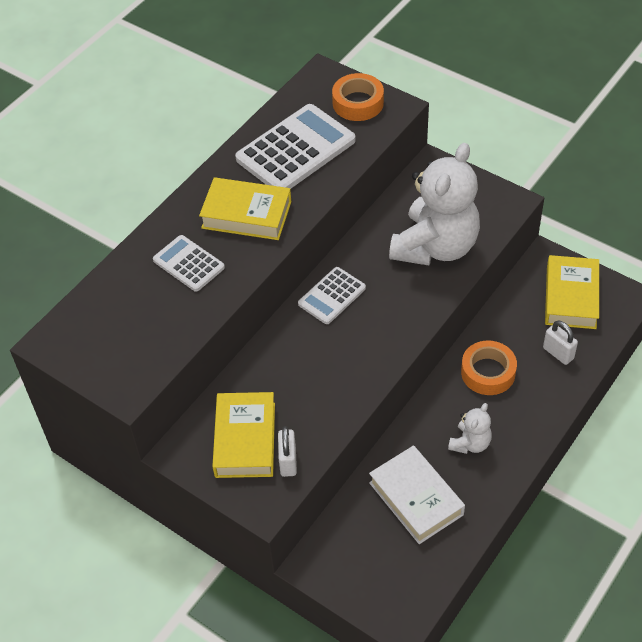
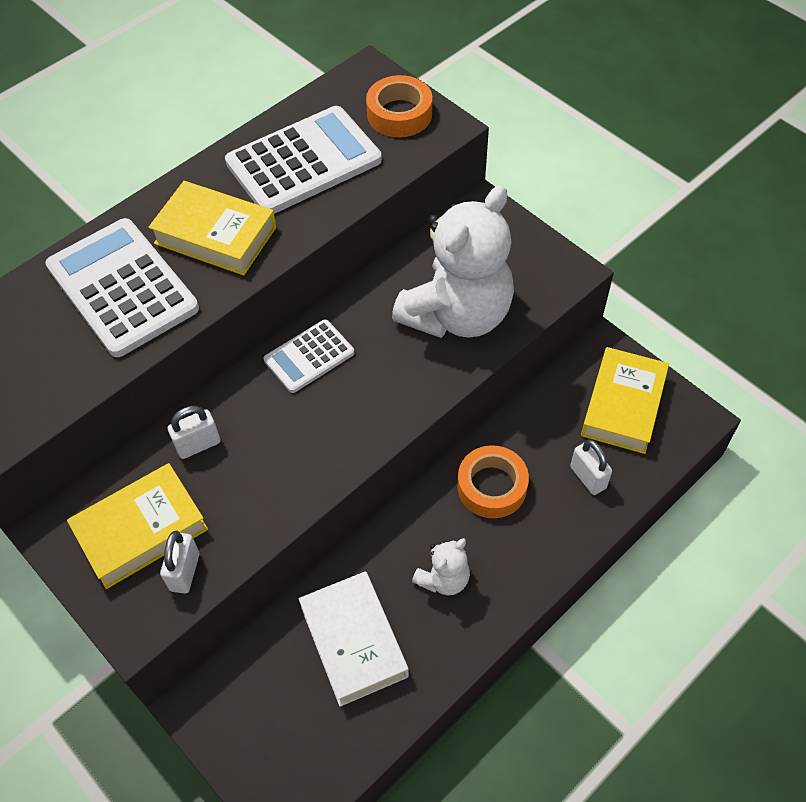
camera: 10 degrees right, 5 degrees up
(188, 264) = (122, 288): white calculator -> white calculator, size x1.78
(245, 440) = (141, 530): yellow book -> yellow book turned 45 degrees clockwise
(268, 373) = (198, 445): none -> white padlock

